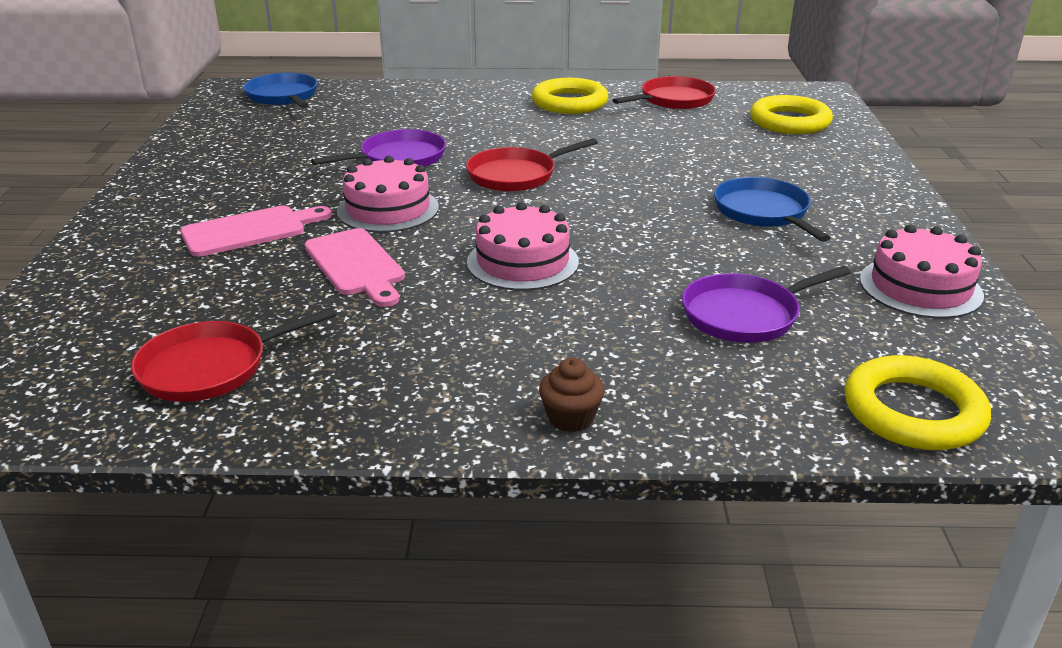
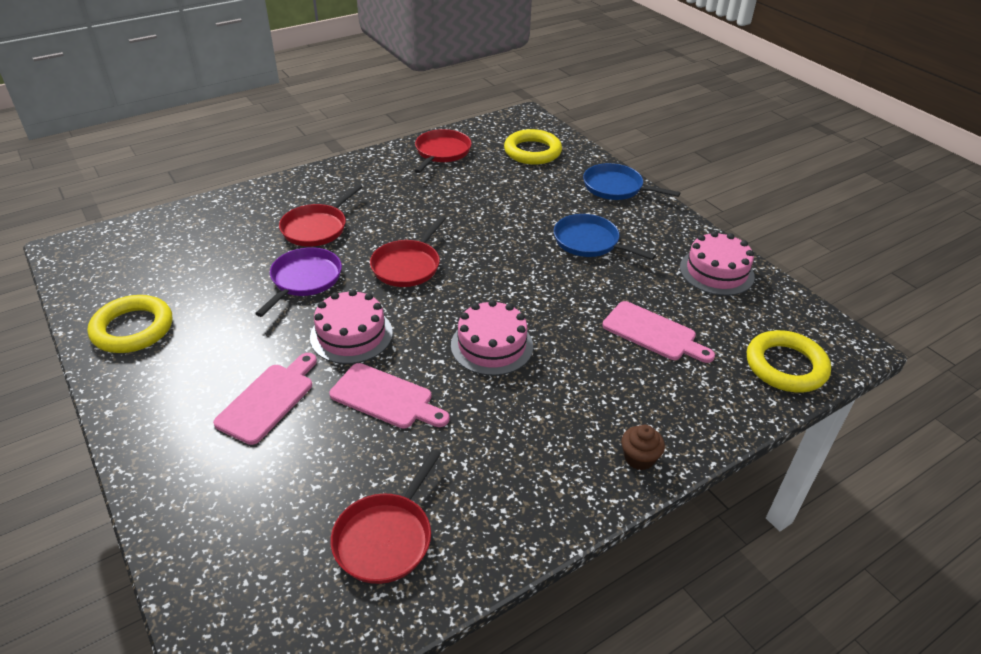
camera: 35 degrees left, 10 degrees up
(283, 96) = (129, 244): blue pan -> blue pan (616, 187)
(461, 125) = (316, 228): none -> red pan
(569, 102) = (373, 177): yellow ring -> yellow ring (133, 329)
(745, 315) = (653, 333): purple pan -> pink cutting board

